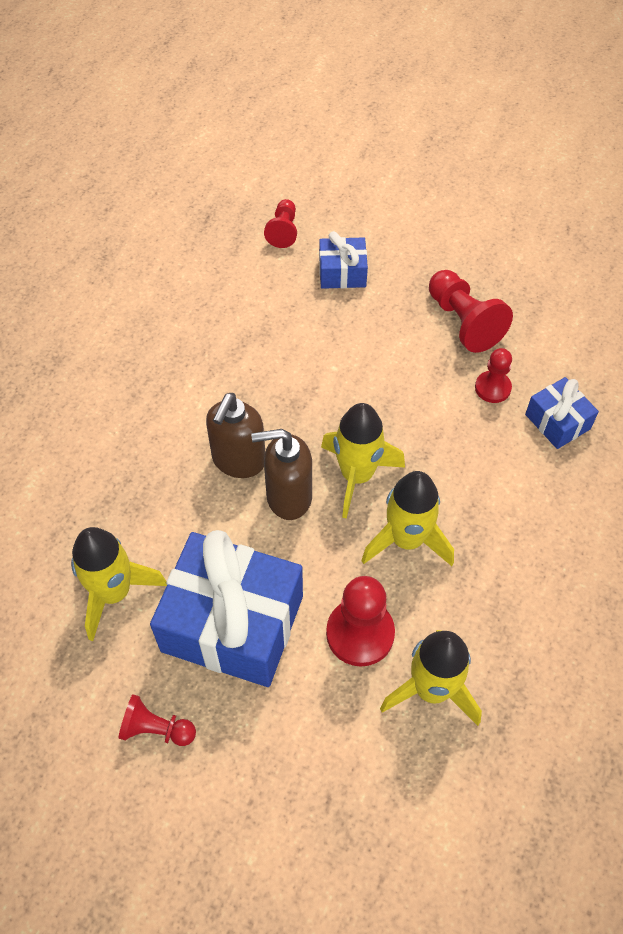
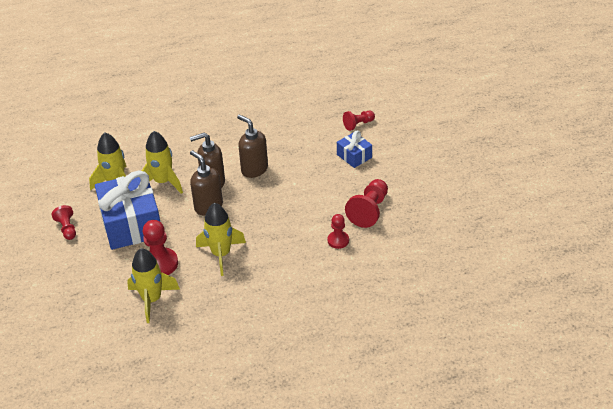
camera: 55 degrees right, 15 degrees down
(260, 395) = (254, 169): none -> brown soap dispenser
(357, 476) = (240, 221): yellow rocket -> yellow rocket (163, 182)
(557, 421) = (341, 273): blue gift -> none

